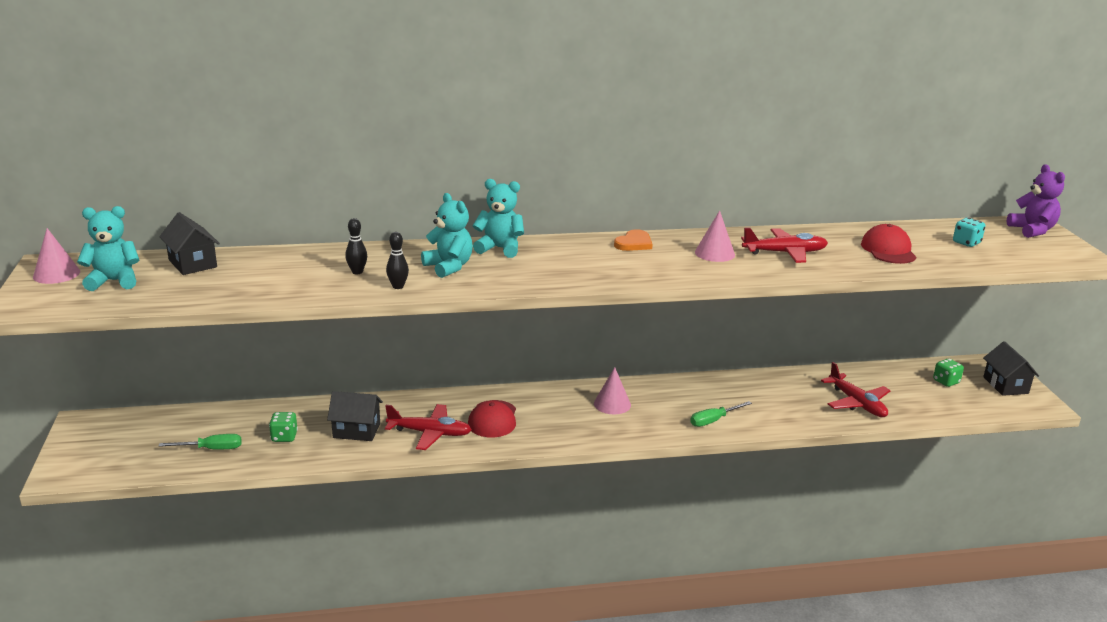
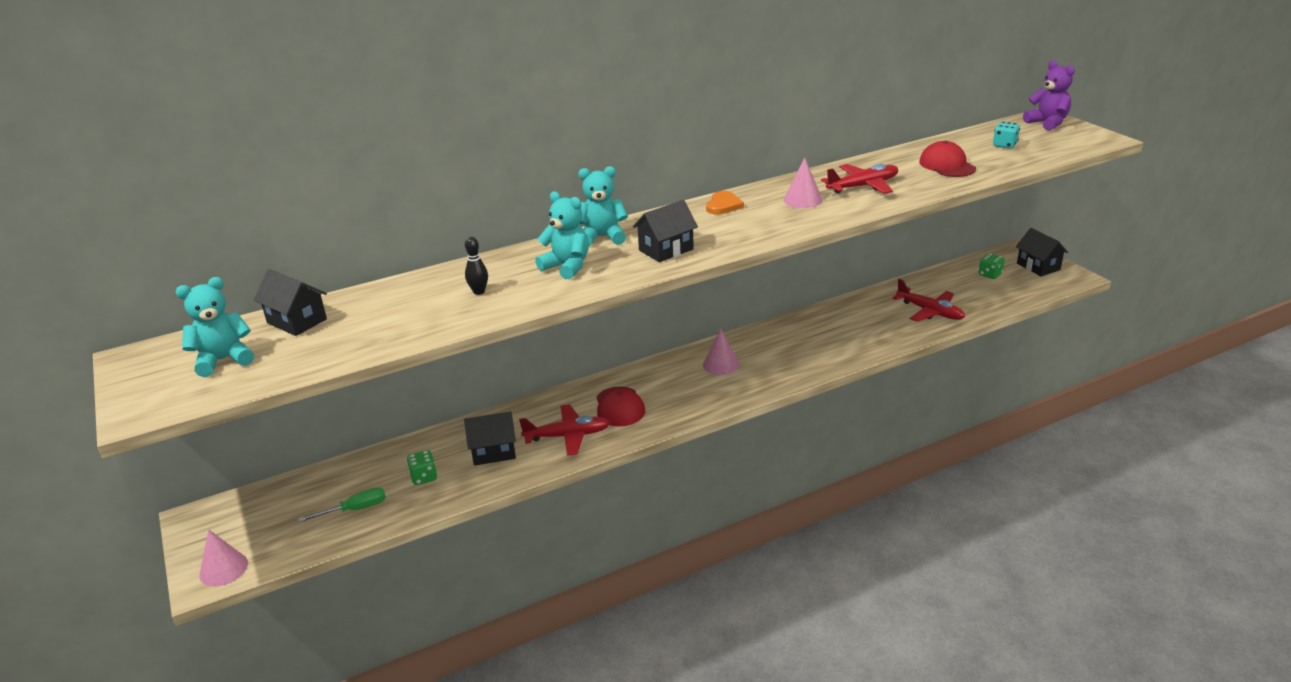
camera: 15 degrees left, 5 degrees up
(56, 274) = (150, 367): pink cone -> pink cone (223, 569)
(398, 286) = (532, 298): black bowling pin -> none
(549, 271) = (666, 250): none -> black house
(713, 420) = (819, 358): green screwdriver -> none

